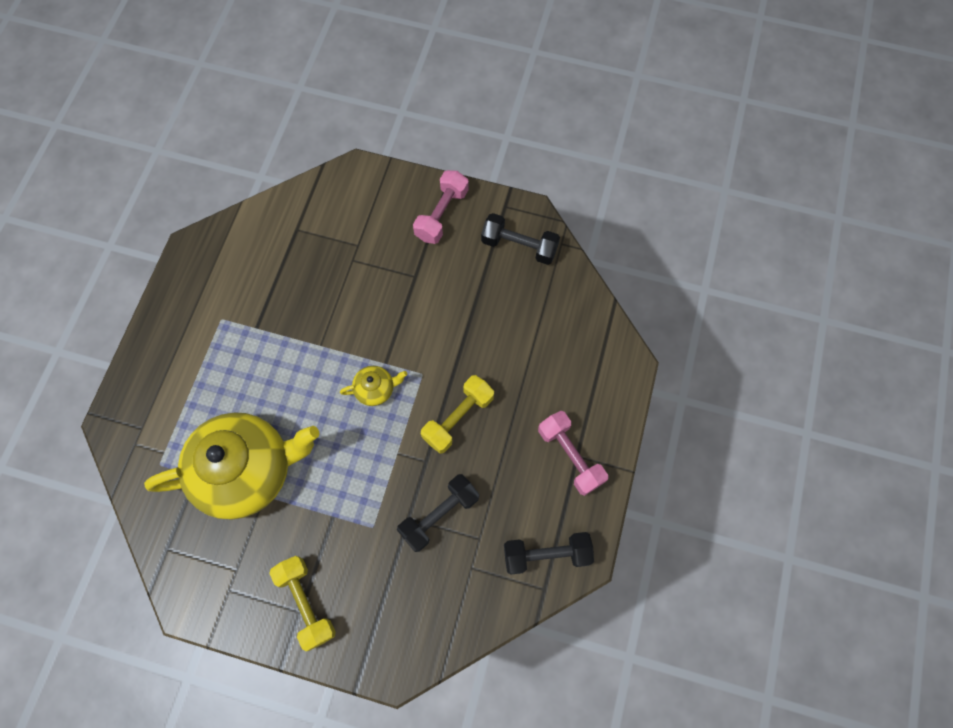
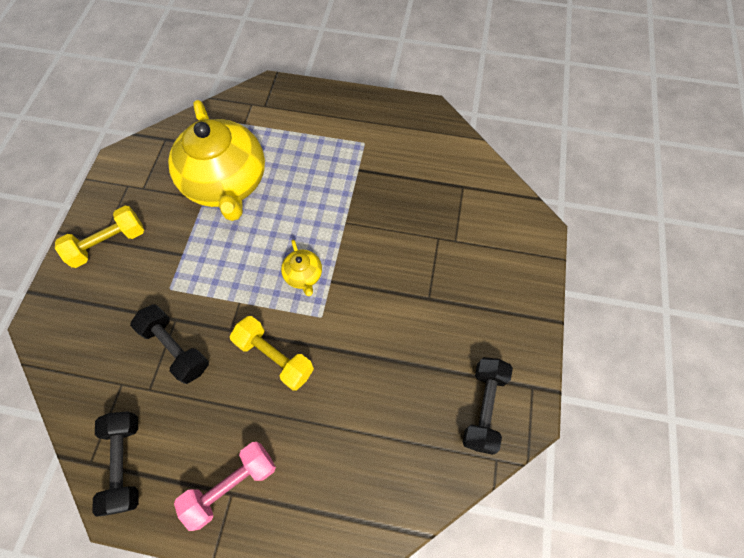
camera: 85 degrees right, 5 degrees down
(442, 214) = (507, 318): pink dumbbell -> none

